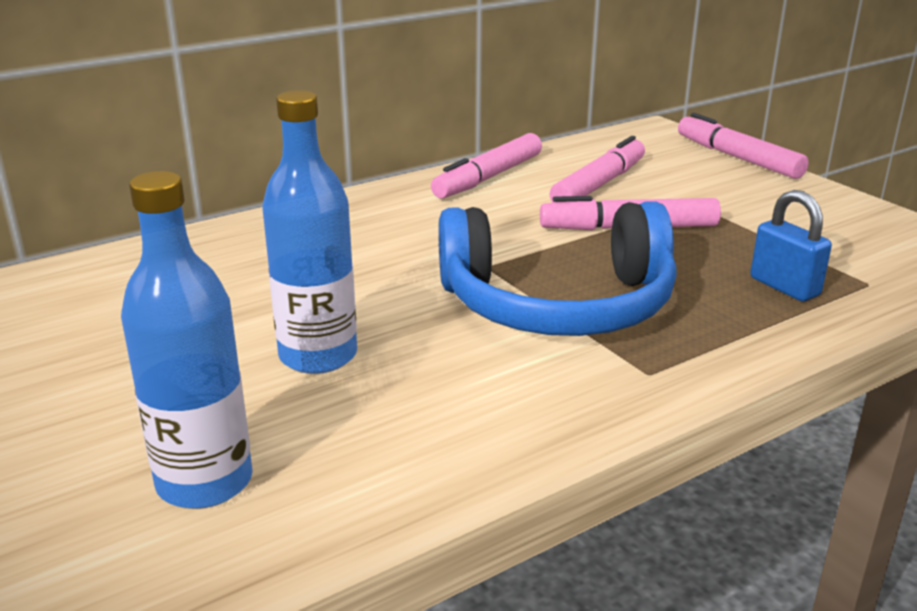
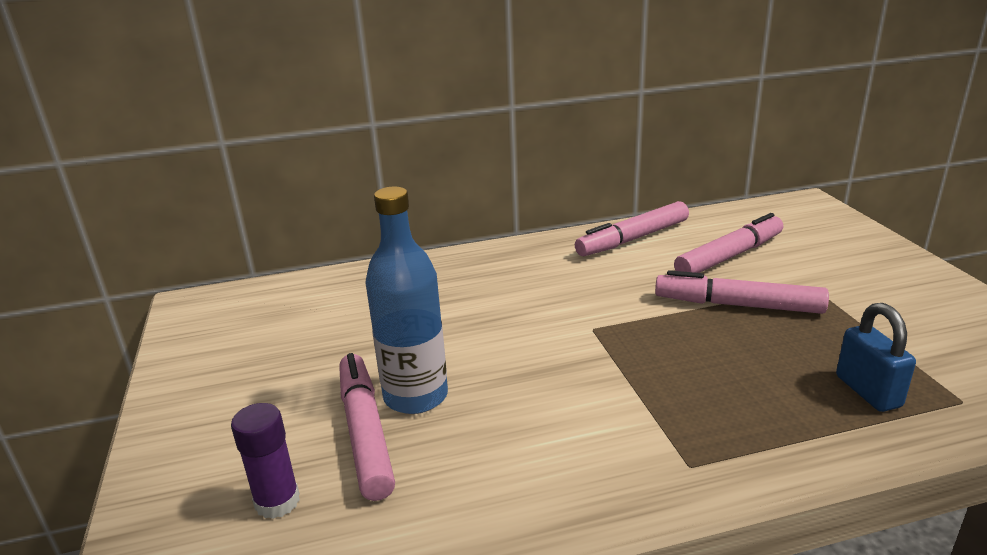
camera: 20 degrees right, 0 degrees up
(205, 482) = (277, 501): blue bottle -> purple glue stick
(558, 304) = (637, 377): blue headphones -> none
(737, 158) = (878, 240): pink marker -> pink marker (365, 432)

